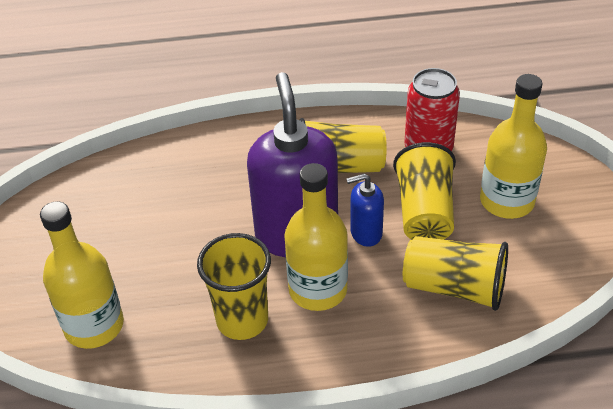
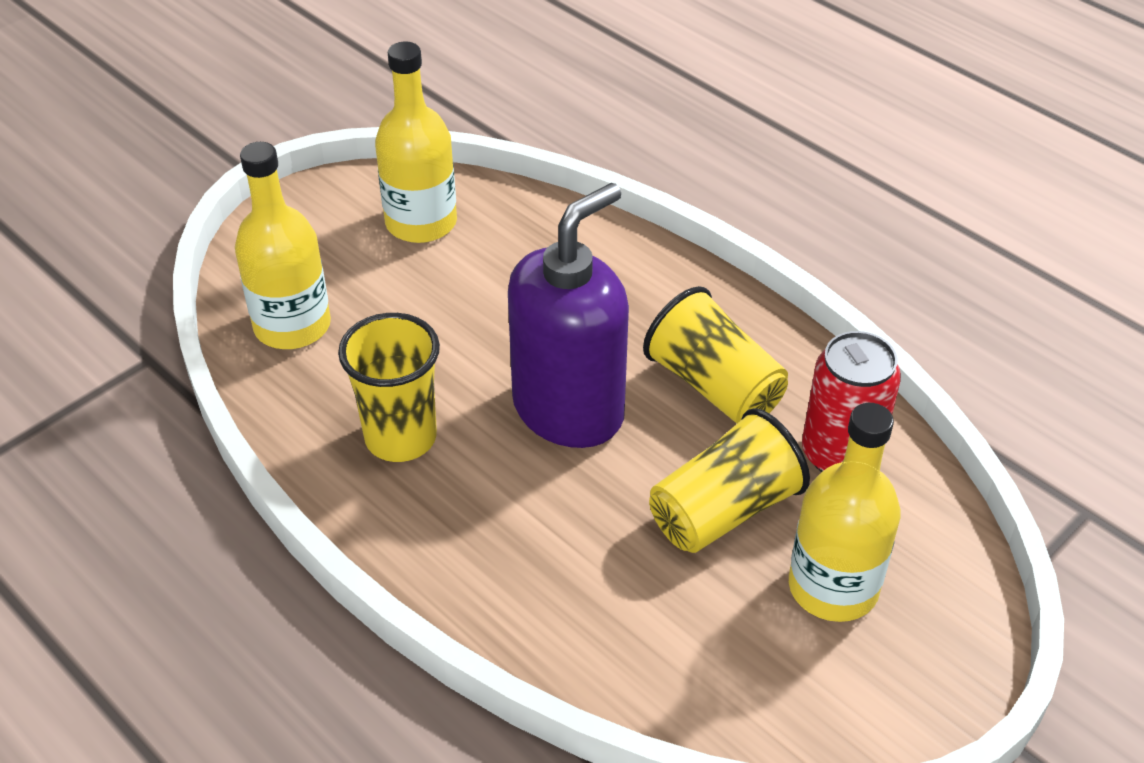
camera: 50 degrees right, 0 degrees up
(318, 289) = (503, 477): yellow bottle -> yellow bottle (421, 222)
(366, 233) = (632, 472): blue soap dispenser -> none
(454, 287) = (627, 609): yellow cup -> none

